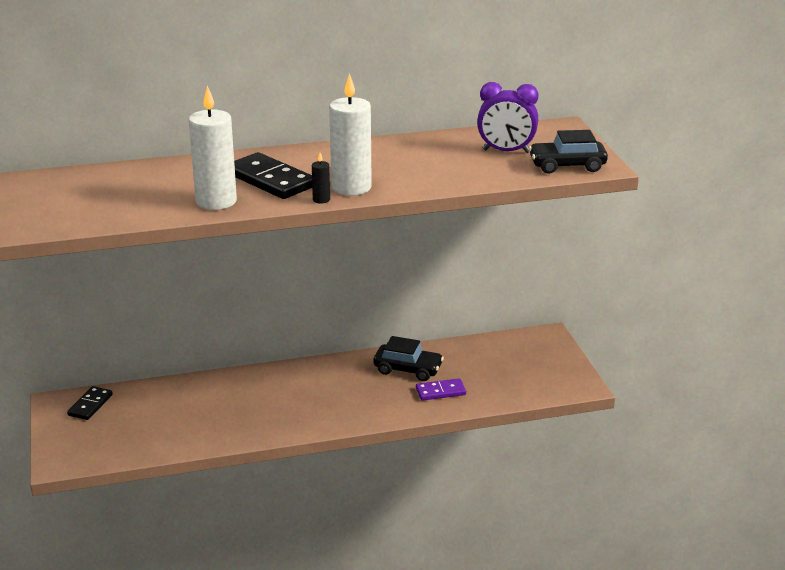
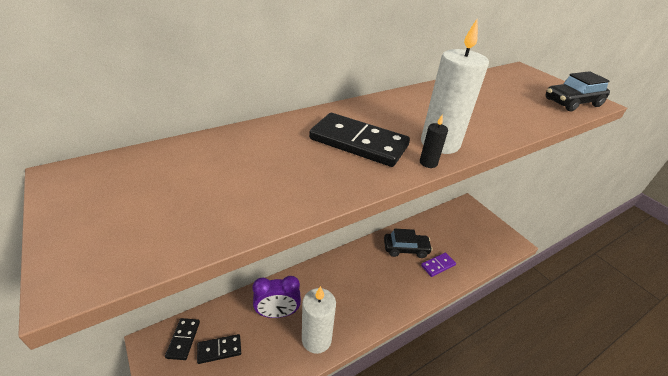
camera: 20 degrees left, 10 degrees up
(125, 419) = (219, 350): none -> black domino
(216, 201) = (324, 180): white candle -> white candle (316, 339)
(506, 151) = (514, 93): purple clock -> purple clock (277, 313)

